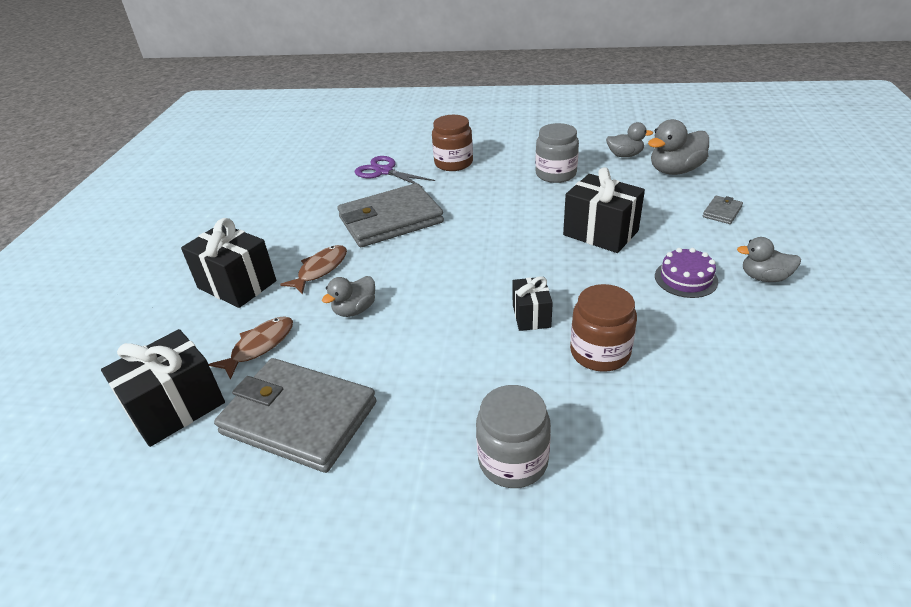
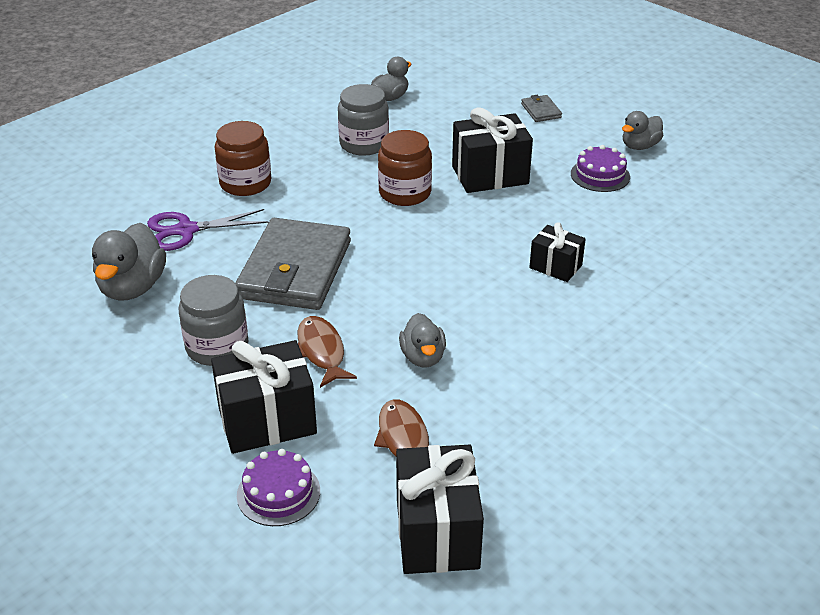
camera: 55 degrees left, 0 degrees up
(174, 322) = (278, 493): none -> purple cake
(299, 418) = (542, 452): grey wallet -> none
(513, 460) = (706, 358): grey jar -> grey jar (217, 347)
(600, 352) = (637, 259): brown jar -> brown jar (405, 193)
(675, 170) = (453, 92): grey duck -> grey duck (132, 287)

